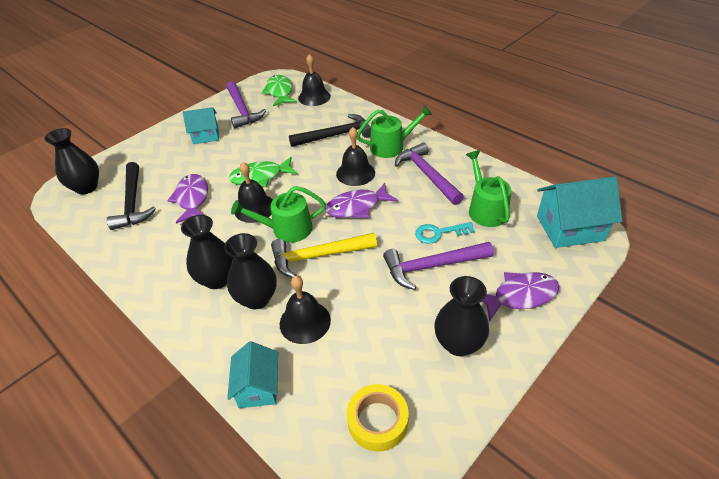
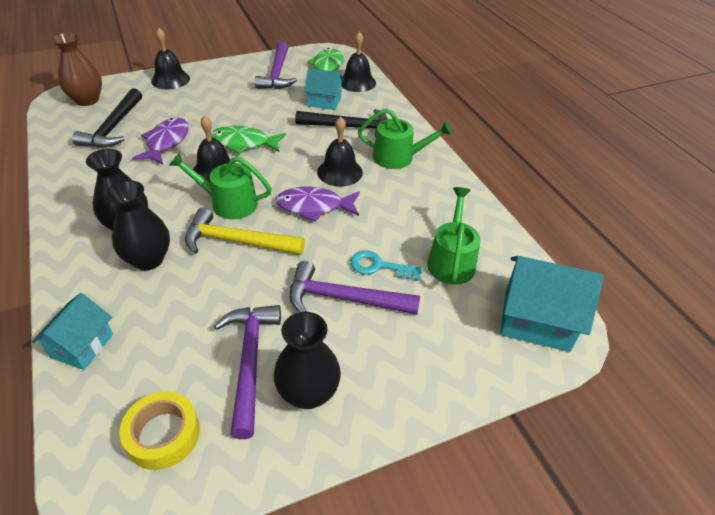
camera: 20 degrees right, 0 degrees up
(86, 187) = (87, 100): black vase -> brown vase
(205, 136) = (225, 87): turquoise house -> turquoise house (324, 101)
(305, 322) = (174, 301): black bell -> black bell (170, 79)
(427, 175) = (414, 200): purple hammer -> purple hammer (250, 361)
(520, 296) = (417, 372): purple fish -> none

